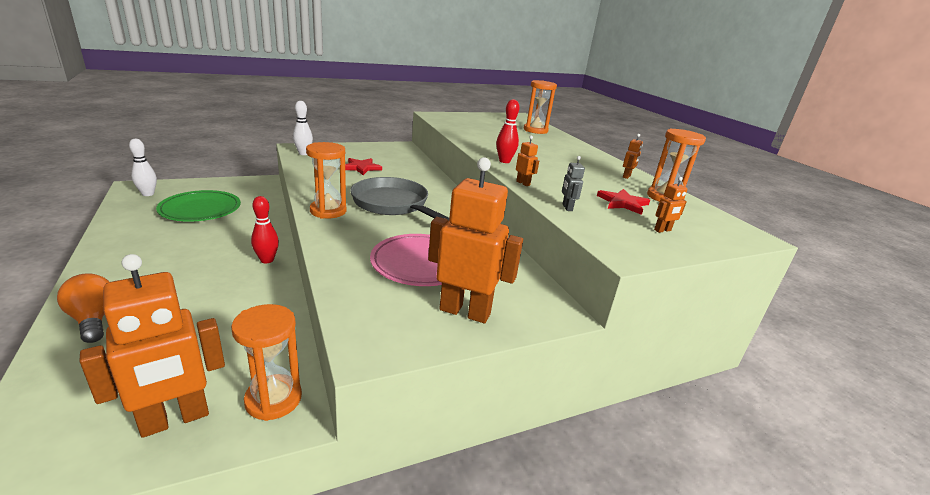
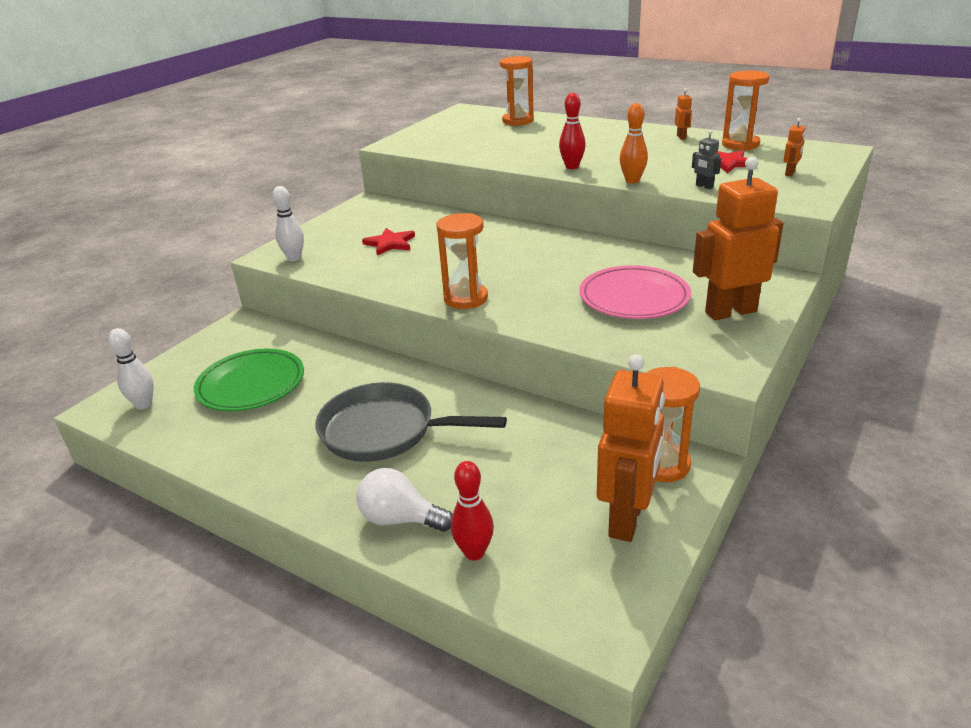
camera: 30 degrees left, 5 degrees up
(93, 319) = (400, 519): orange light bulb -> white light bulb
(267, 260) = (434, 386): red bowling pin -> red bowling pin (474, 552)
(393, 204) = (503, 263): grey pan -> grey pan (385, 431)
(523, 183) = (632, 181): orange robot -> orange bowling pin

